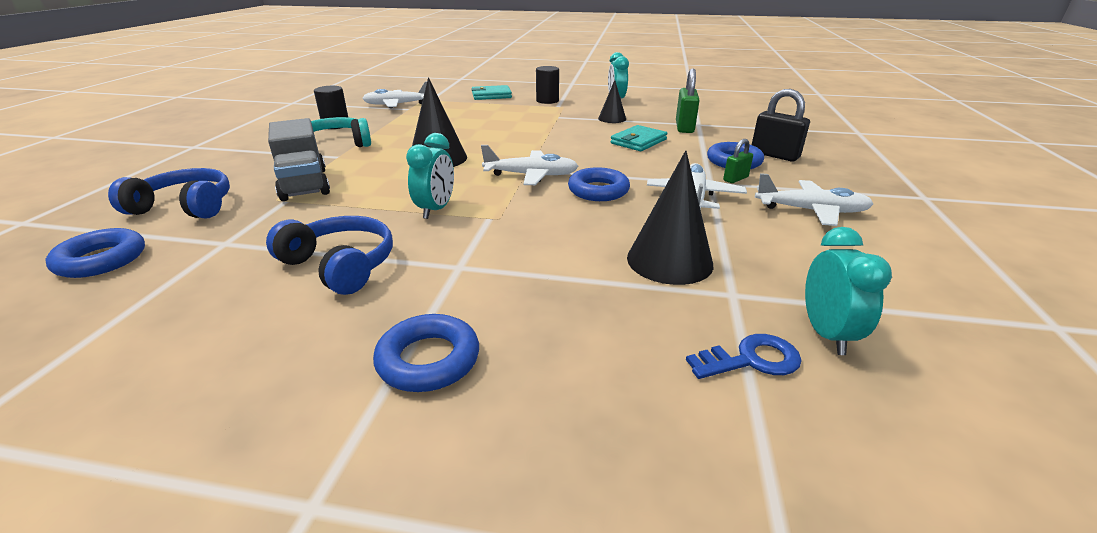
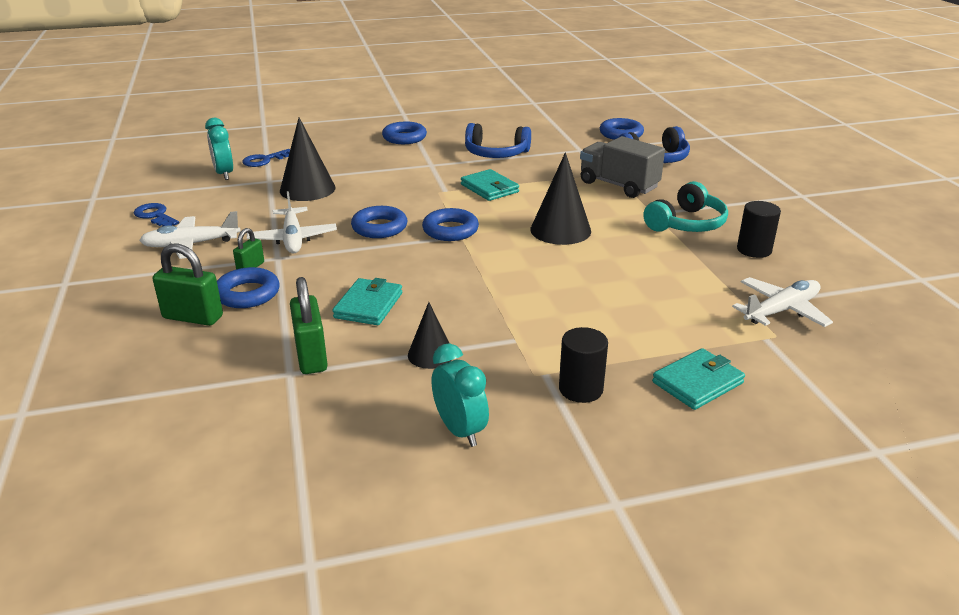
camera: 155 degrees right, 0 degrees up
(436, 209) = (489, 188): turquoise clock -> turquoise wallet
(531, 175) = (450, 230): white plane -> blue ring
(774, 155) = (193, 317): black padlock -> green padlock
(893, 261) = (155, 215): none -> blue key

